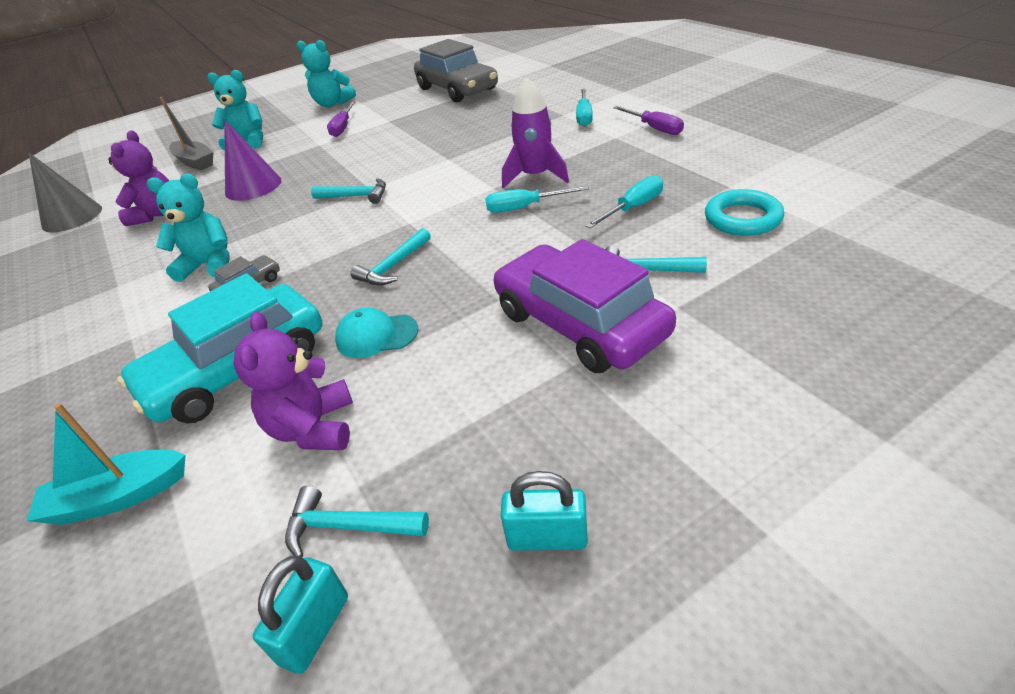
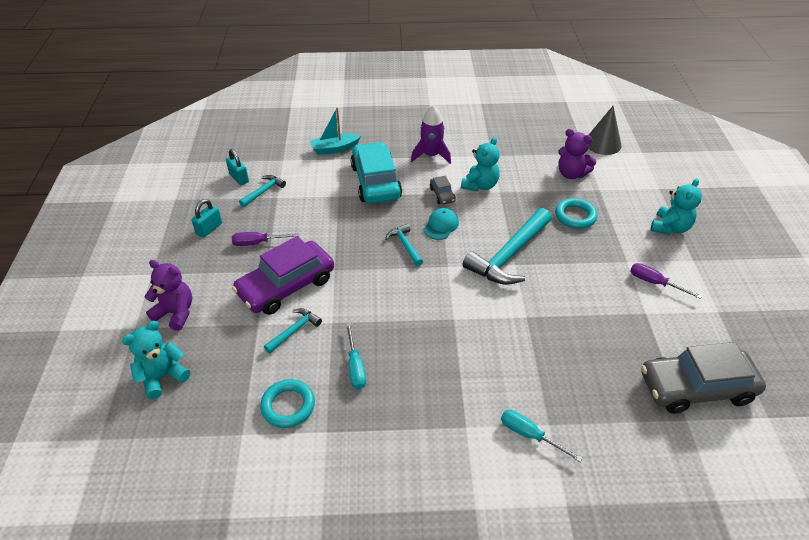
camera: 115 degrees right, 5 degrees up
(118, 497) = (335, 148): turquoise boat -> turquoise boat turned 120 degrees counterclockwise
(195, 162) = (651, 197): grey boat -> none
(253, 186) = (575, 216): purple cone -> turquoise ring
(314, 428) = (316, 194): purple teddy bear -> purple teddy bear (175, 313)
(333, 104) = (730, 293): turquoise teddy bear -> turquoise teddy bear (162, 377)
(356, 196) = (509, 255): turquoise hammer -> turquoise hammer, size x2.04
(376, 335) = (353, 223): turquoise cap -> turquoise cap (441, 225)
(525, 207) = (411, 320): turquoise screwdriver -> none
(535, 176) = (448, 346): purple rocket -> purple rocket (431, 155)
(579, 323) = (286, 286): purple car -> purple car turned 150 degrees clockwise
(654, 128) = (456, 462): purple screwdriver -> purple screwdriver (258, 243)

